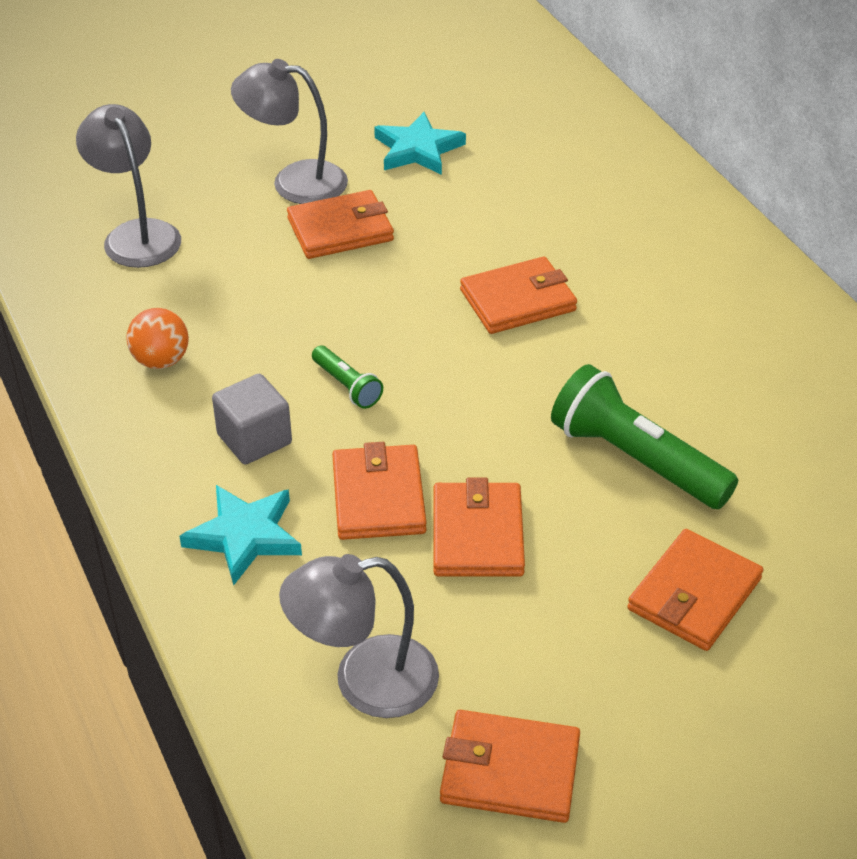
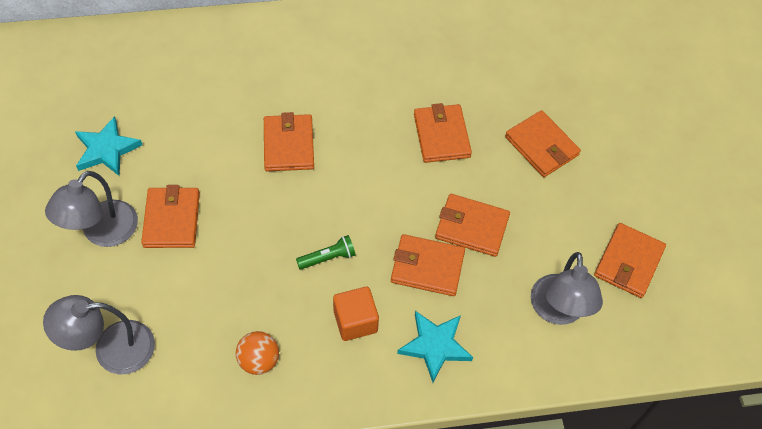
camera: 75 degrees left, 15 degrees up
(254, 439) = (355, 321): grey cube -> orange cube
(636, 460) = (442, 135): green flashlight -> orange wallet

